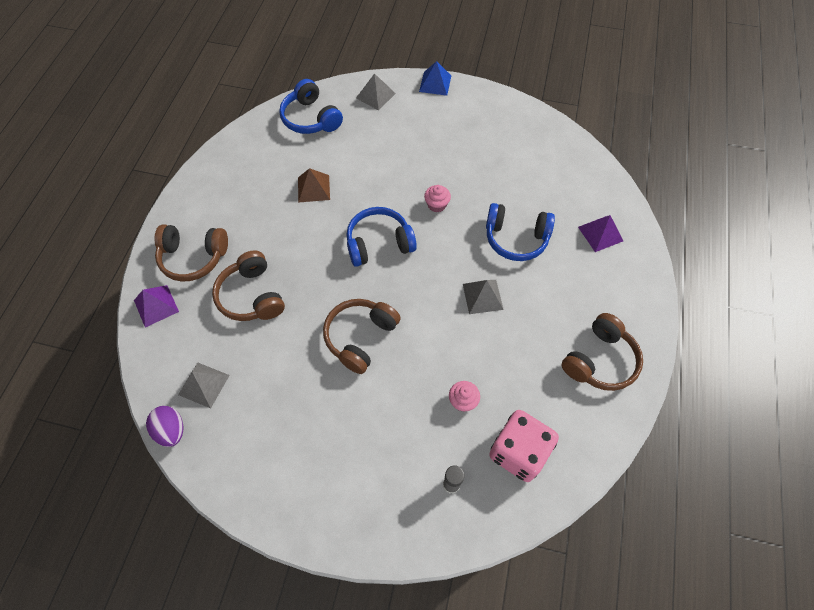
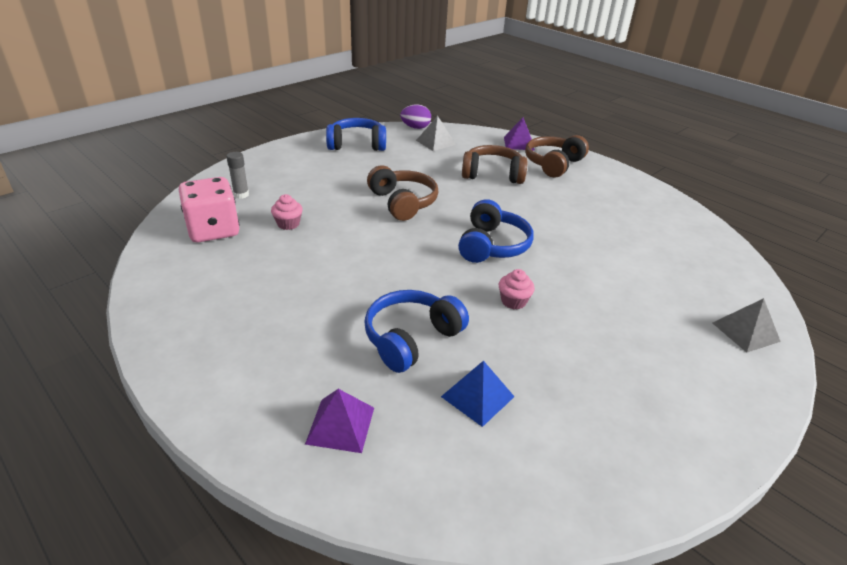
camera: 120 degrees right, 25 degrees down
(311, 118) = (712, 267): blue headphones -> blue headphones (357, 144)
(313, 188) = (595, 235): brown pyramid -> none
(435, 83) = (762, 405): blue pyramid -> blue pyramid (477, 396)
(482, 296) = (367, 278): grey pyramid -> none
(599, 360) = (206, 317): brown headphones -> none

